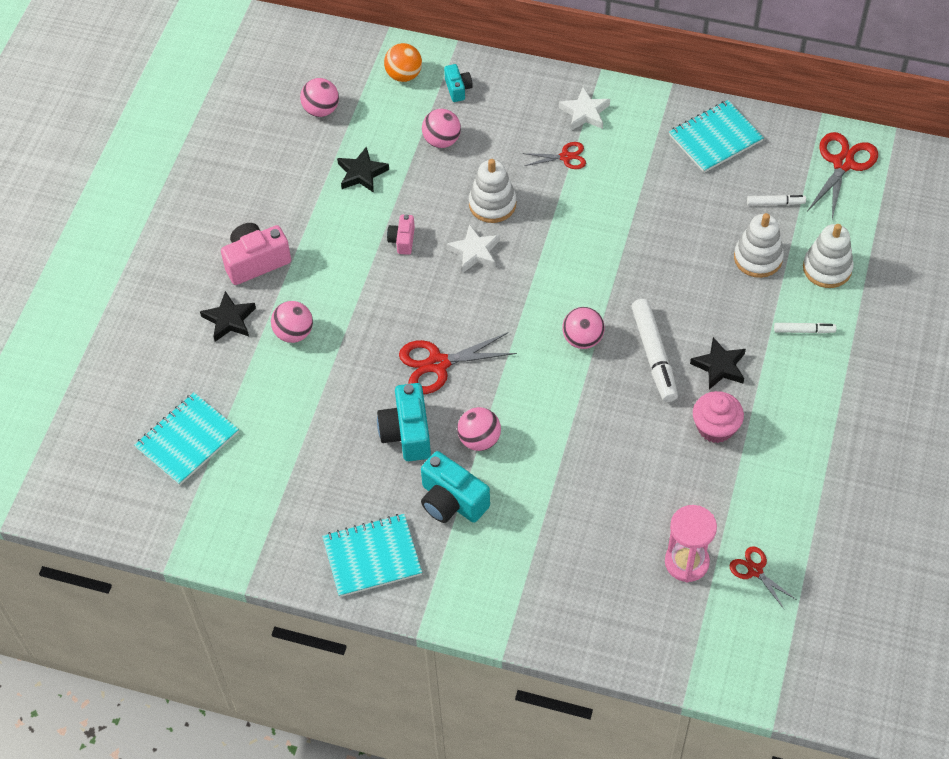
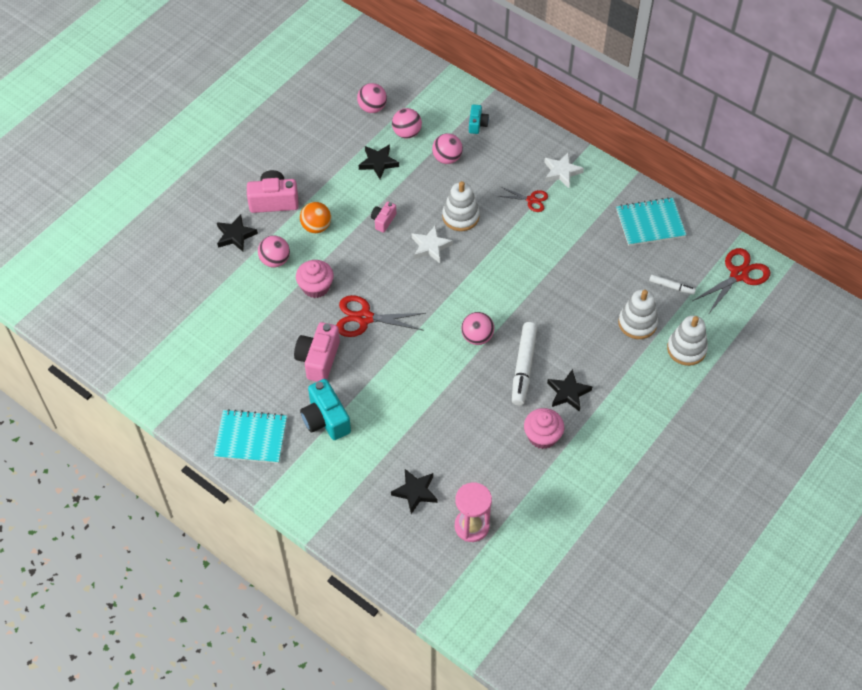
camera: 20 degrees right, 0 degrees up
(187, 440) = (166, 310): turquoise notebook -> none
(360, 348) = (316, 287): none -> pink cupcake
(404, 75) = (443, 102): orange ball -> orange ball (316, 227)
(407, 433) = (318, 359): turquoise camera -> pink camera
(479, 439) = (367, 383): pink ball -> pink ball (407, 133)
(601, 547) = (415, 492): none -> black star
(755, 570) = (519, 551): red scissors -> none
(804, 331) = (645, 389): white marker -> none

